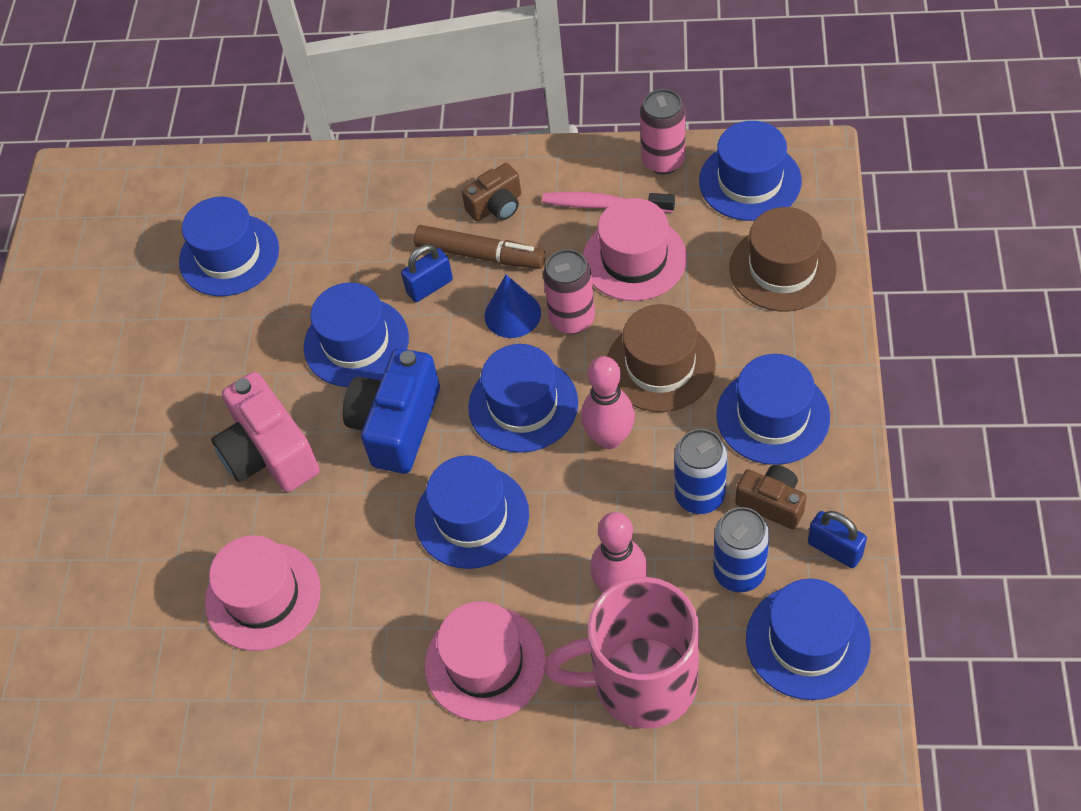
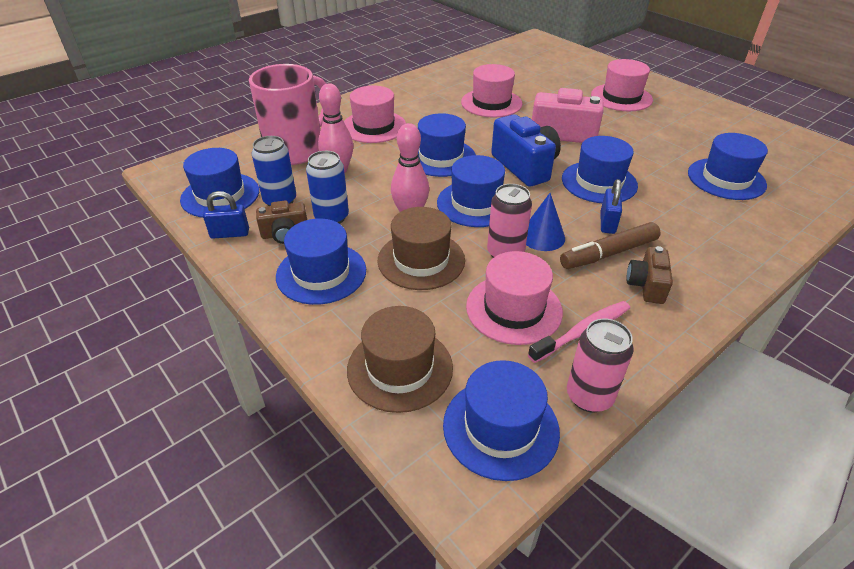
camera: 130 degrees right, 15 degrees down
(87, 470) = (621, 97): none -> pink hat

